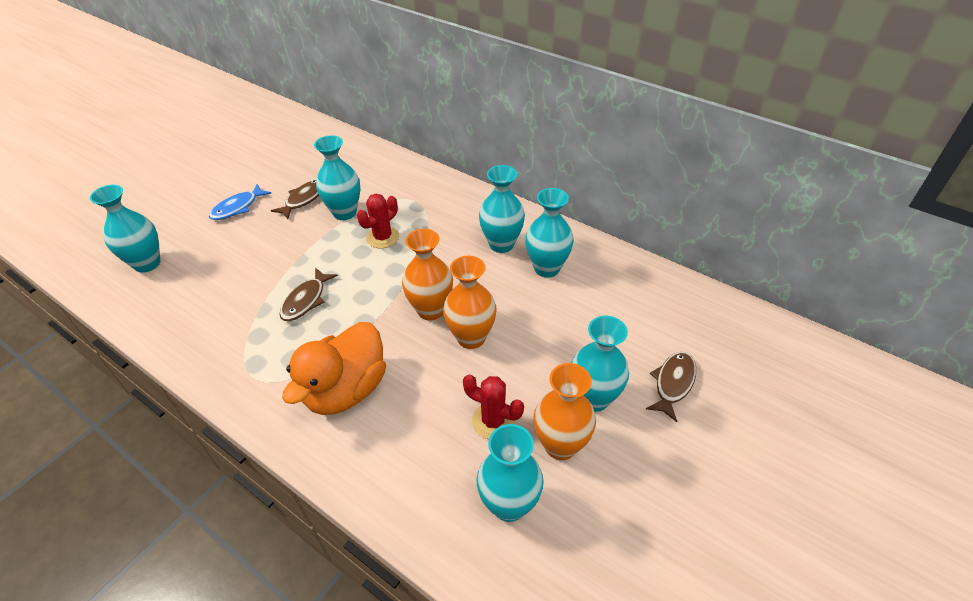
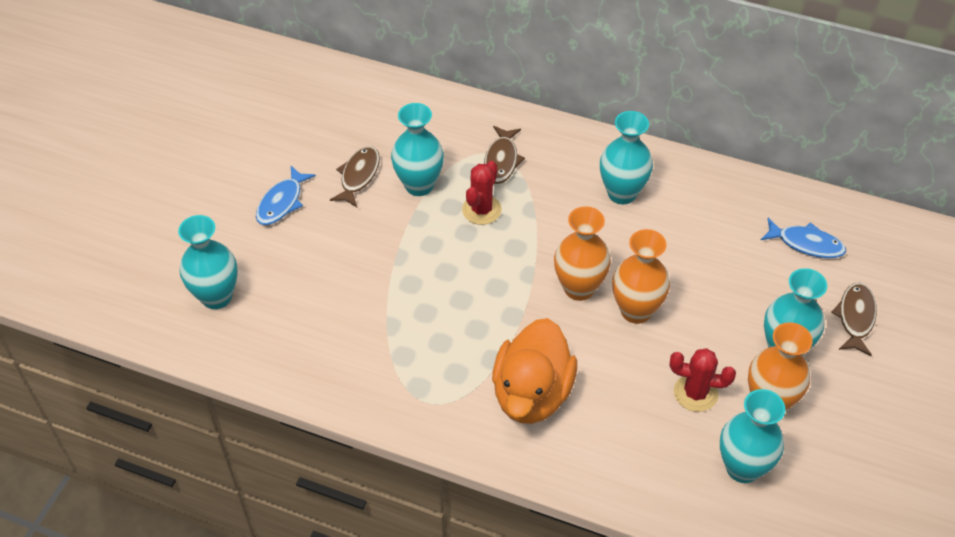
camera: 15 degrees left, 5 degrees up
(306, 300) = (434, 304): brown fish -> brown fish (501, 160)
(547, 268) = (684, 214): turquoise vase -> none
(647, 311) = (806, 244): none -> blue fish

